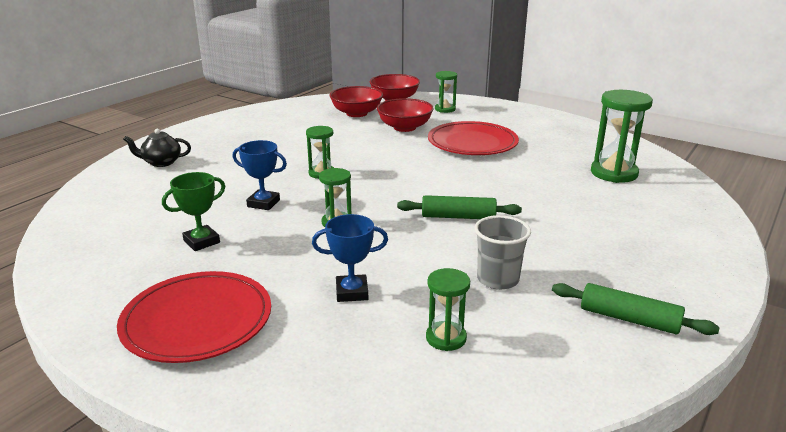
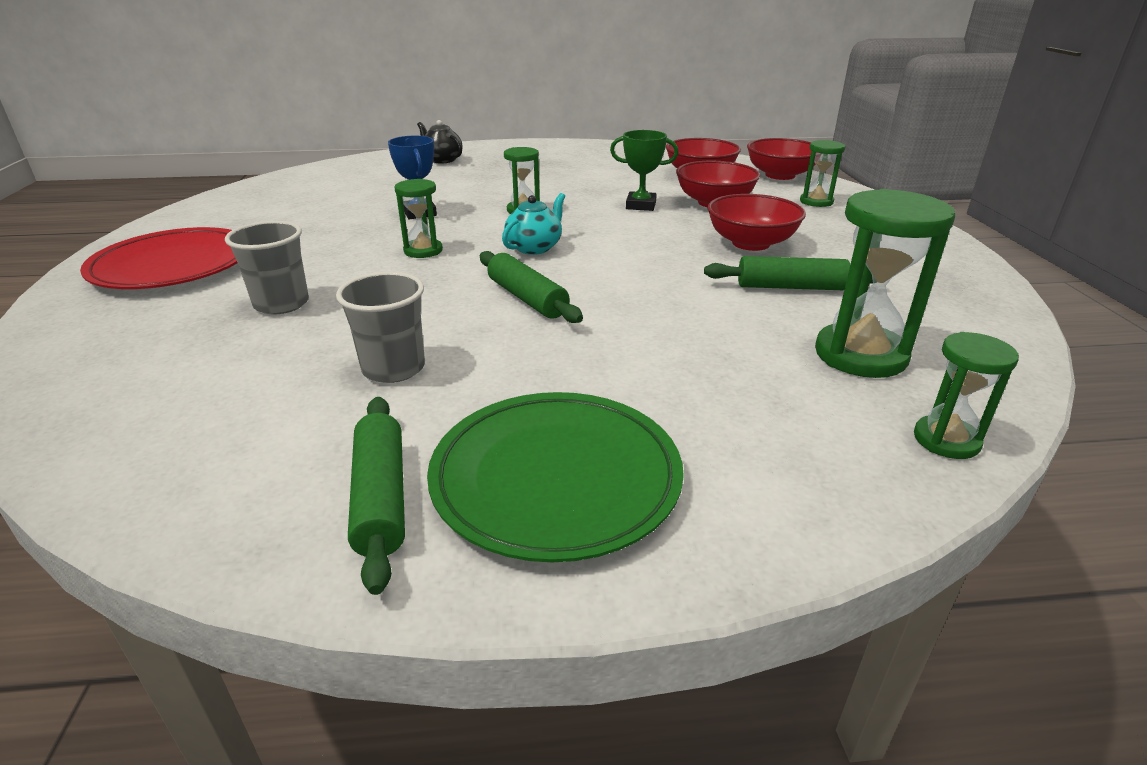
camera: 50 degrees right, 5 degrees up
(201, 241) = (314, 220): green trophy -> green trophy (641, 205)
(352, 292) = (281, 304): blue trophy -> grey cup
(389, 191) = (534, 248): none -> turquoise teapot
(446, 338) = (224, 380): green hourglass -> green hourglass (946, 440)
(472, 143) = (751, 243): red plate -> red bowl
(534, 157) = (790, 287): none -> green rolling pin
(649, 272) = (556, 478): none -> green plate

